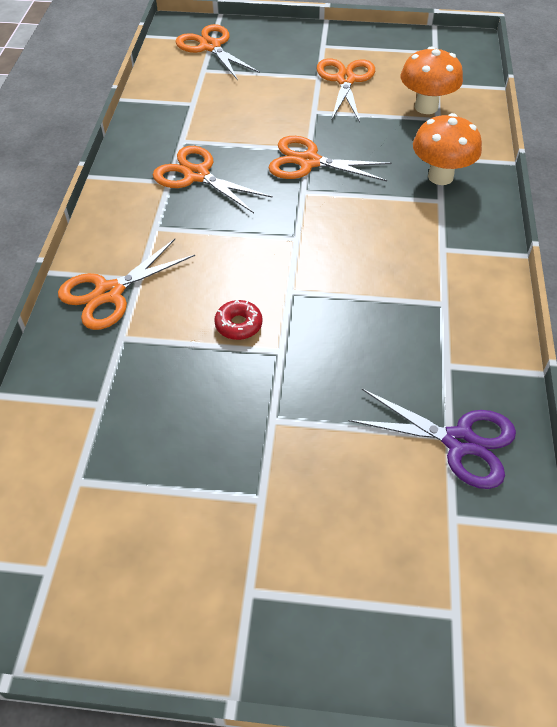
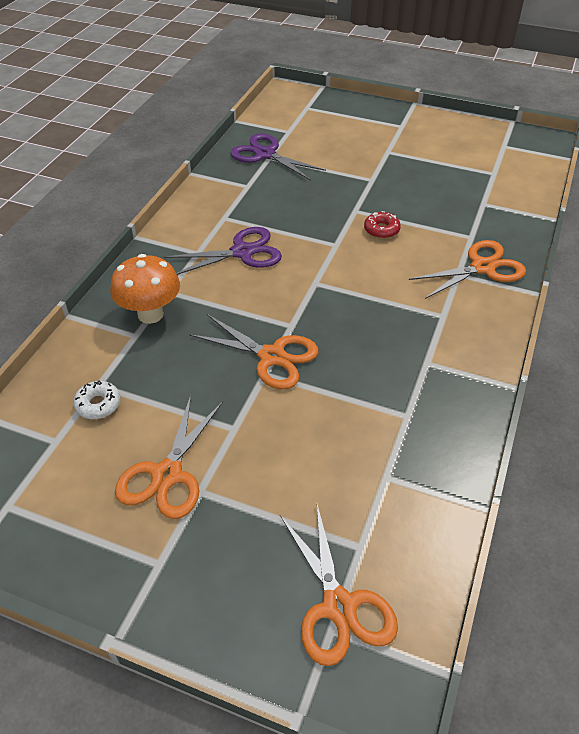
camera: 165 degrees left, 5 degrees down
(197, 175) = (395, 364): orange scissors -> none
(393, 258) = (242, 252): none -> purple scissors
(426, 107) = (98, 404): orange mushroom -> white donut

